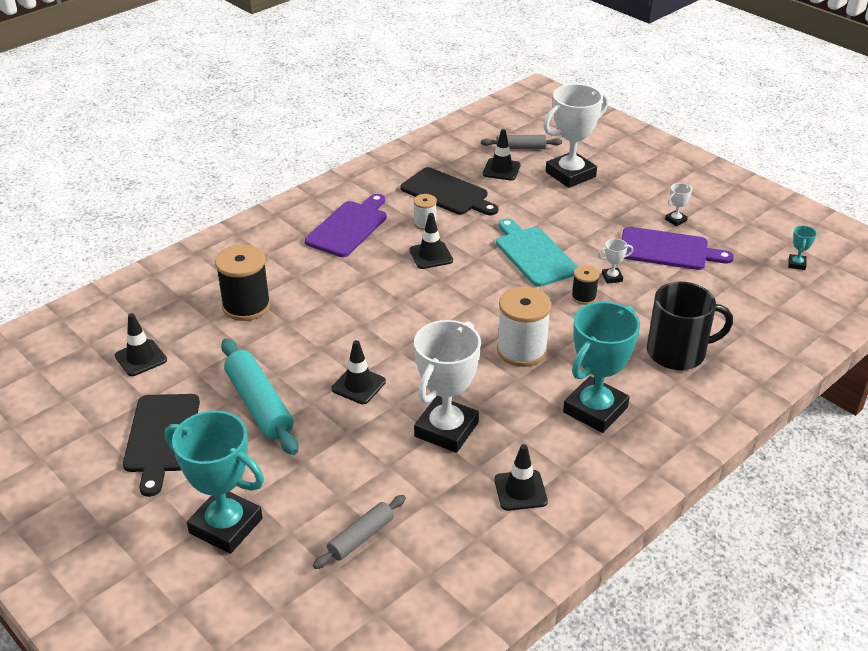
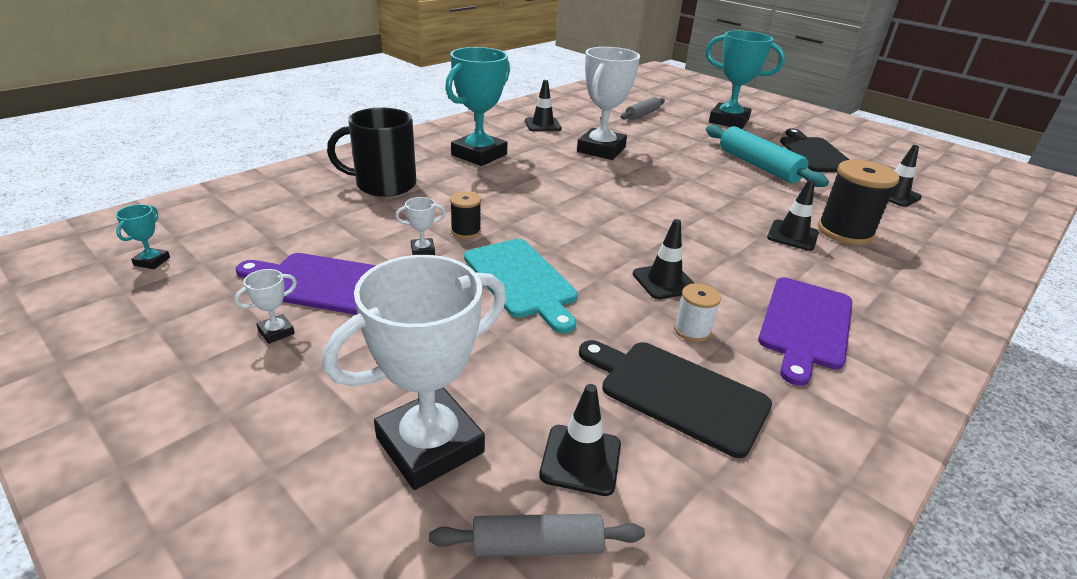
camera: 175 degrees right, 5 degrees down
(358, 385) = (685, 173): black traffic cone -> black traffic cone (792, 235)
(522, 350) = (540, 190): white spool -> none

